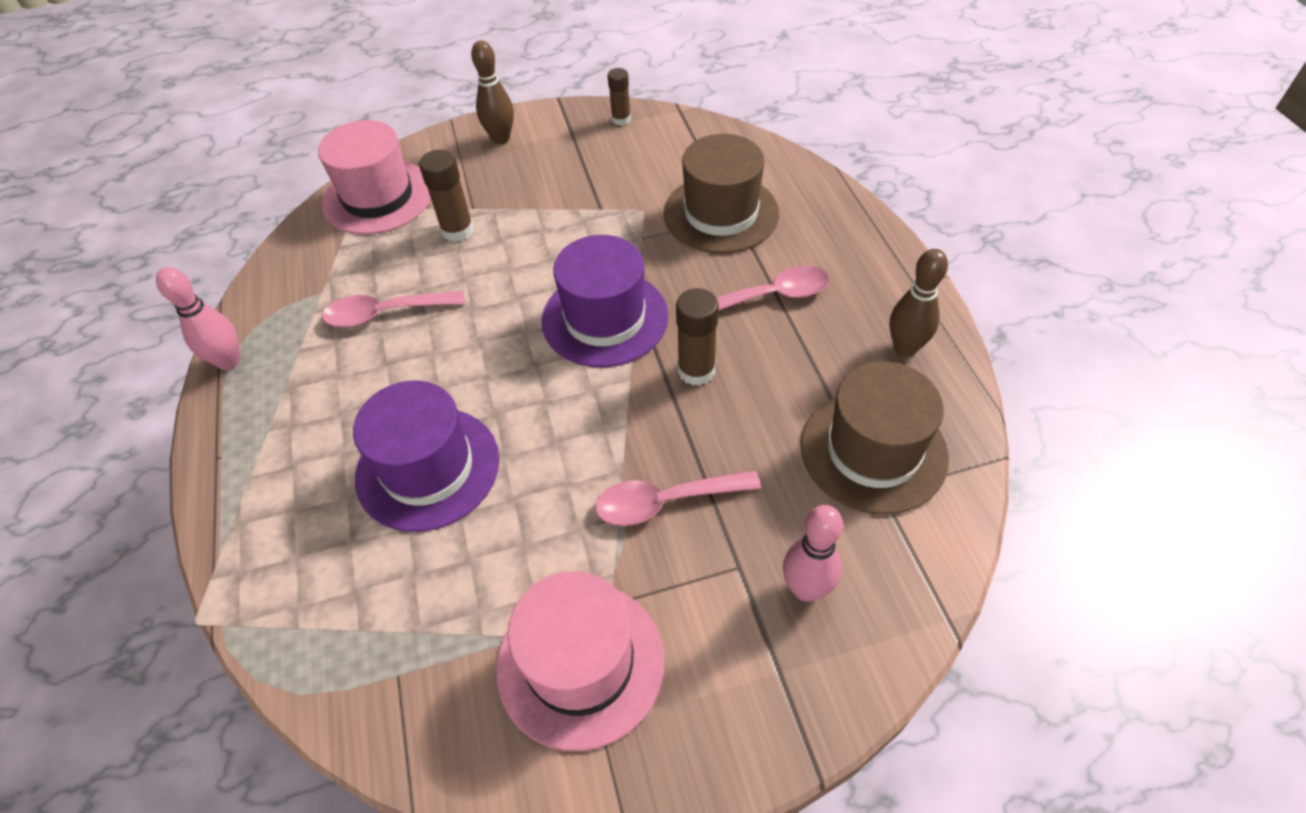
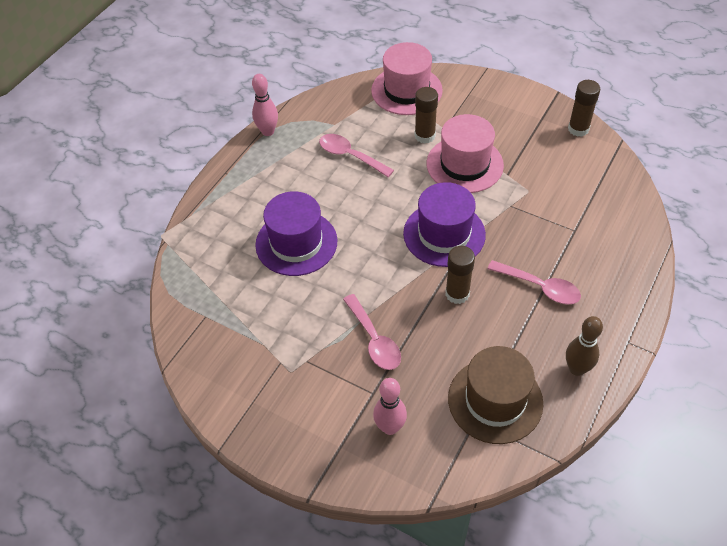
camera: 45 degrees right, 0 degrees up
(501, 138) = (500, 97): brown bowling pin -> none
(580, 663) = (271, 372): pink hat -> pink hat (464, 164)
(621, 119) = (578, 129): brown glue stick -> brown glue stick, size x1.51
(665, 502) = (374, 340): pink spoon -> pink spoon turned 150 degrees counterclockwise
(721, 213) = (568, 223): brown hat -> none

